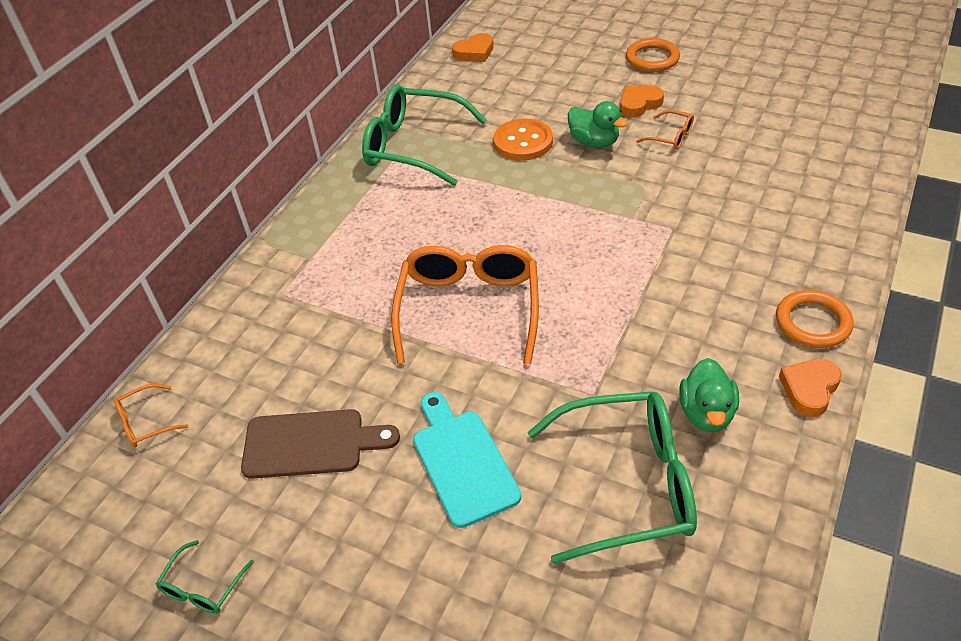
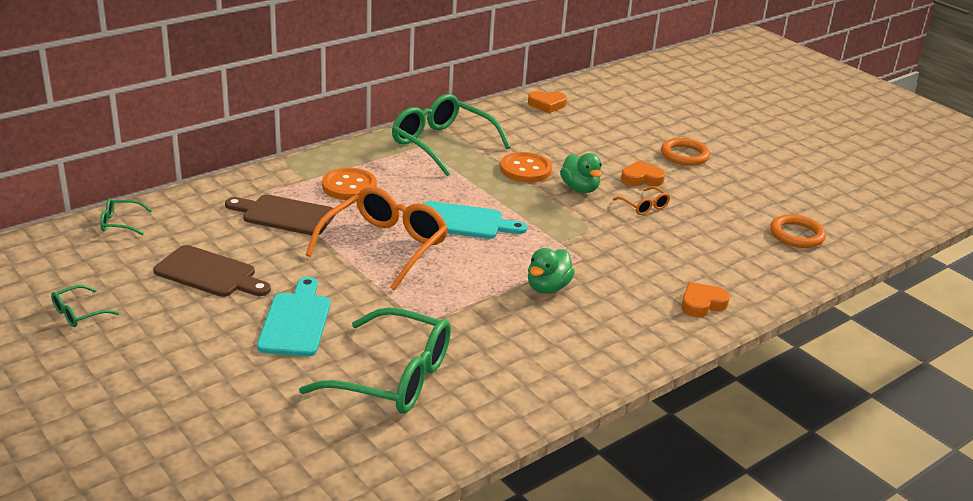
camera: 20 degrees right, 15 degrees down
(146, 422) = (121, 223): orange glasses -> green glasses
(327, 318) = (284, 215): none -> brown cutting board
(364, 245) = (349, 186): none -> orange button
(521, 237) = (464, 222): none -> turquoise cutting board
(706, 413) = (490, 365): green duck -> green duck (547, 287)
(809, 389) = (581, 383): orange heart -> orange heart (702, 304)
(813, 322) = (628, 350): orange ring -> orange ring (797, 235)

